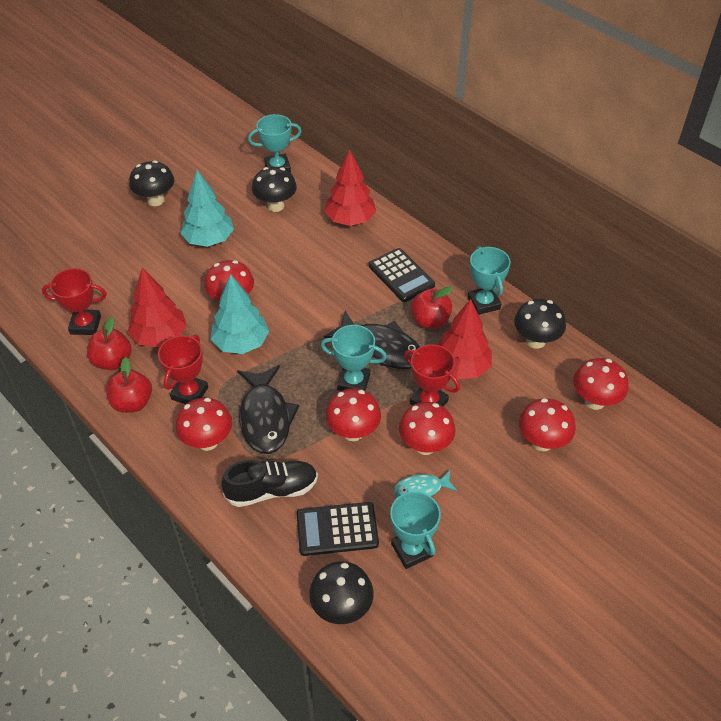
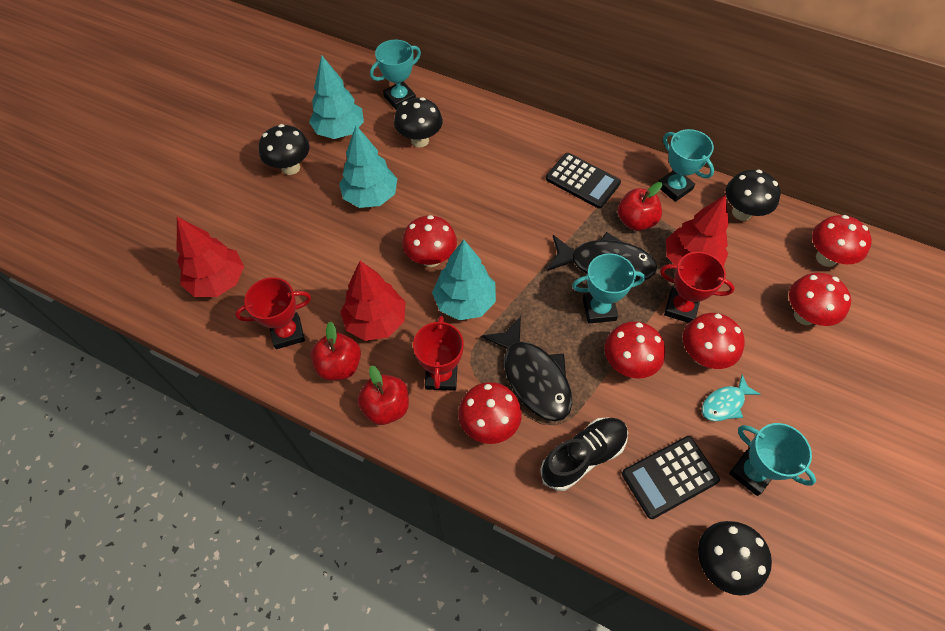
camera: 20 degrees left, 10 degrees up
(212, 181) = (339, 131): none -> turquoise tree
(350, 220) = (502, 135): red tree -> red tree (218, 281)

